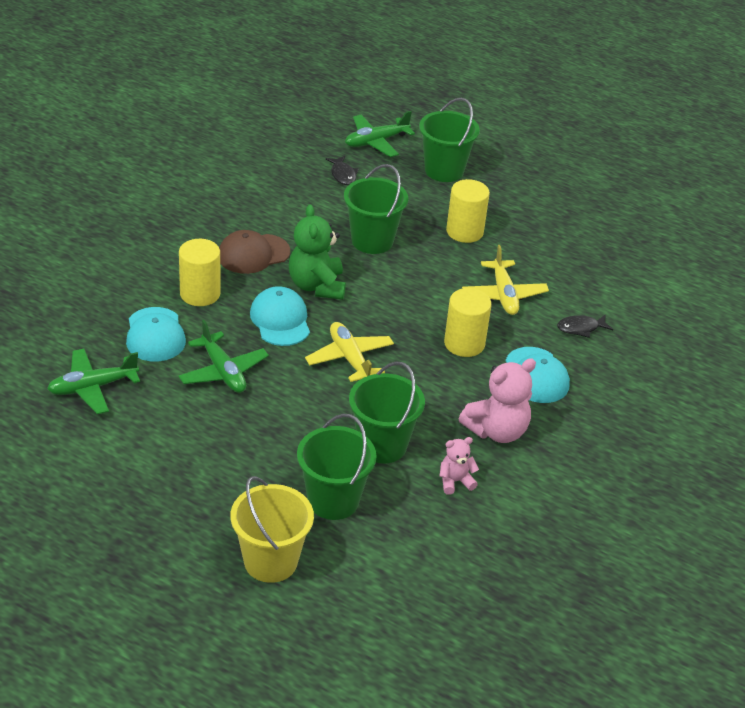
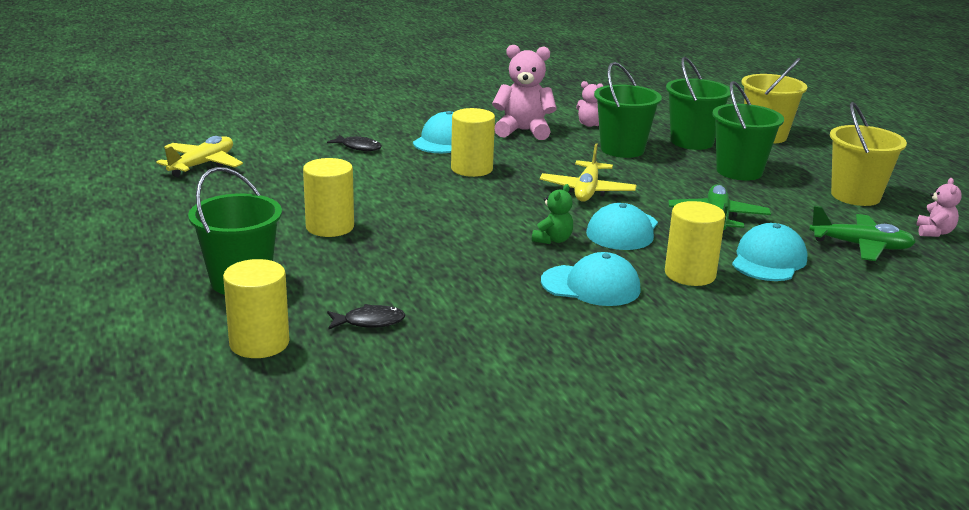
camera: 140 degrees left, 15 degrees down
(36, 440) = (934, 232): none -> pink teddy bear
(124, 471) = (855, 196): none -> yellow bucket
(253, 254) = (591, 286): brown cap -> turquoise cap
(317, 286) = (553, 240): green teddy bear -> green teddy bear, size x0.54
(343, 175) = (369, 322): black fish -> black fish turned 60 degrees clockwise
(372, 241) = (439, 252): green bucket -> green bucket (739, 171)
(376, 142) = (259, 343): green plane -> yellow cylinder
(503, 295) = (382, 180): yellow plane -> yellow plane (202, 165)

